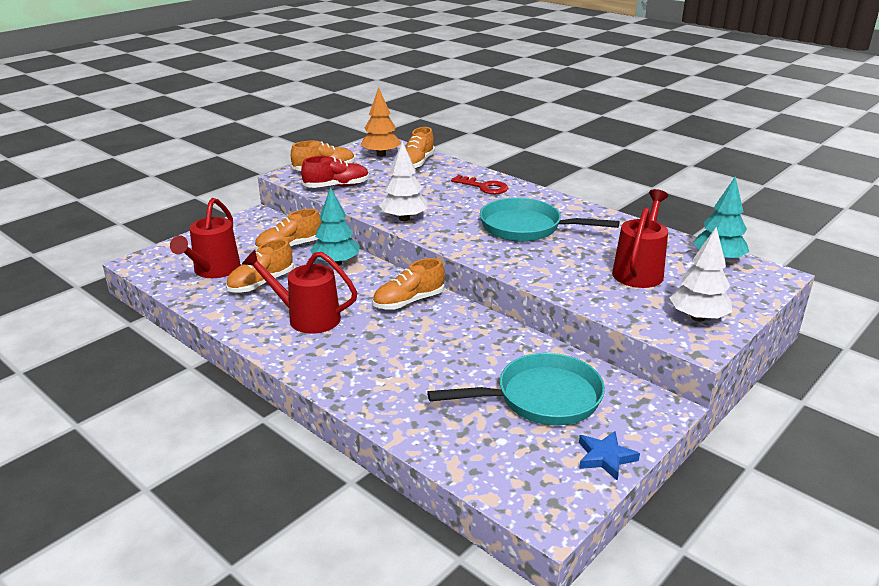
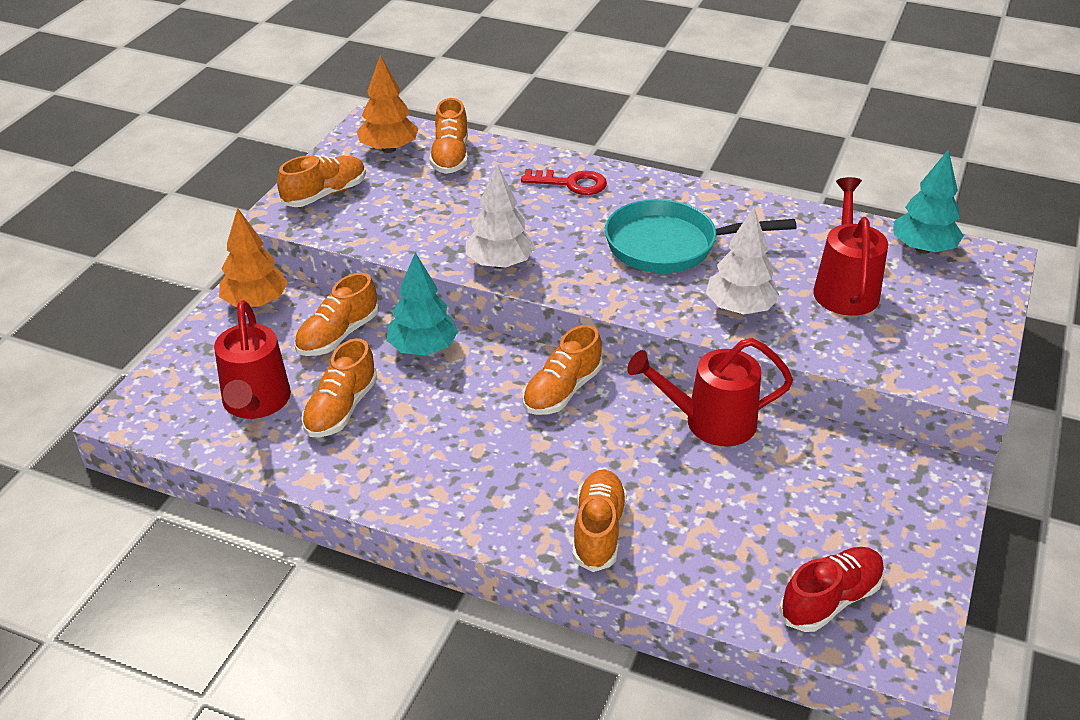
camera: 20 degrees left, 10 degrees up
(254, 223) = (256, 302): none -> orange tree
(306, 318) = (444, 452): red watering can -> red watering can (709, 422)
(336, 186) = (365, 223): red shoe -> red shoe (830, 600)
(374, 382) = (598, 531): none -> orange shoe
(541, 398) = (809, 498): turquoise pan -> none
(605, 457) = (923, 562): blue star -> none
(698, 318) = (947, 346): white tree -> white tree (740, 308)

